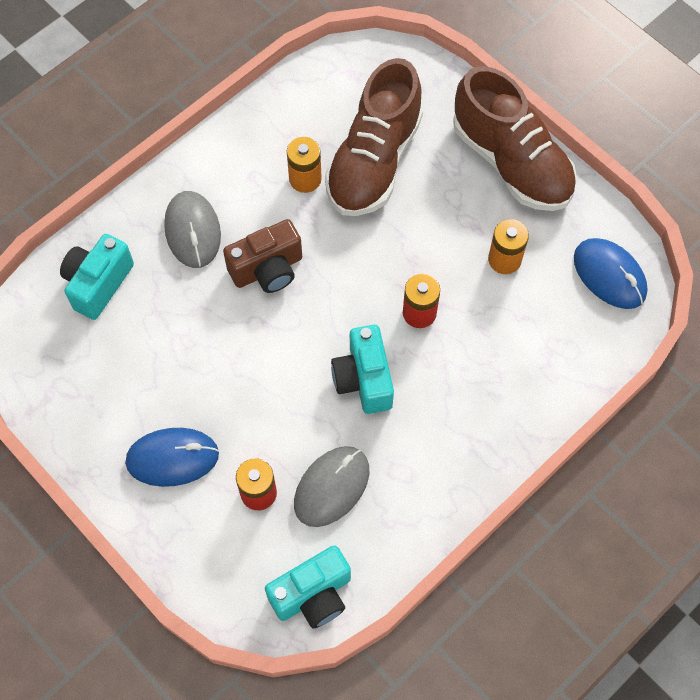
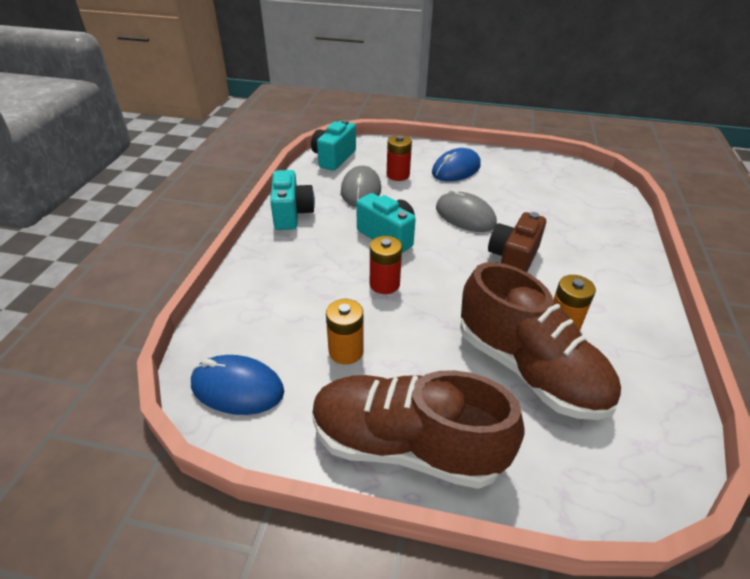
camera: 145 degrees right, 25 degrees down
(98, 284) = (594, 209): turquoise camera -> turquoise camera (292, 214)
(192, 231) = (586, 256): grey mouse -> grey mouse (465, 216)
(374, 161) = (529, 369): brown shoe -> brown shoe turned 150 degrees clockwise

